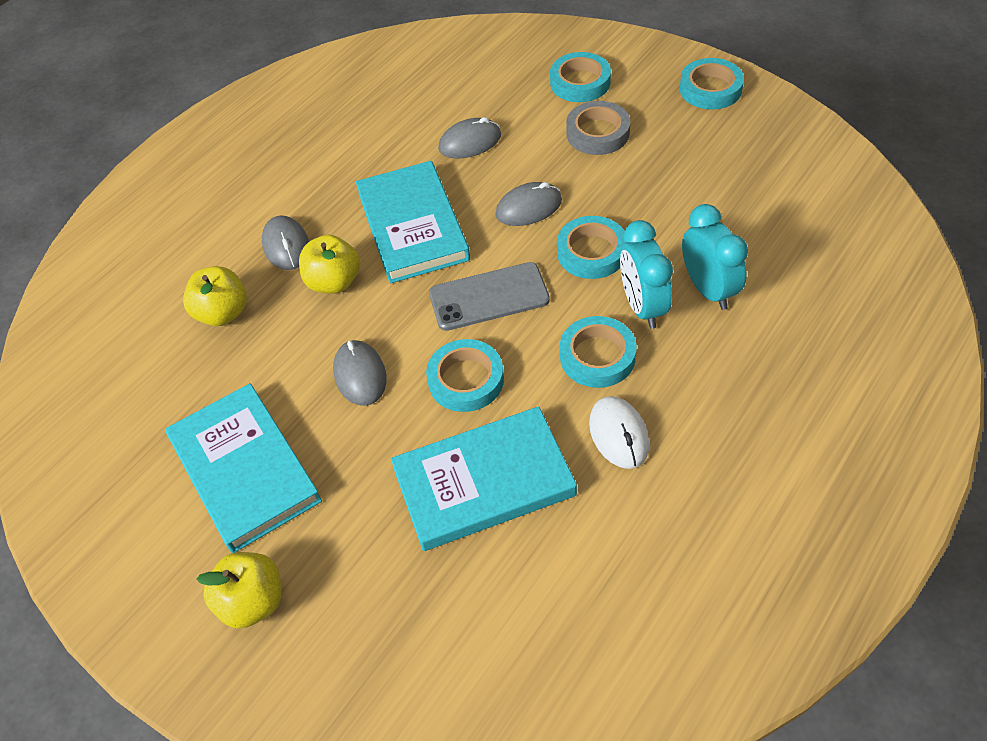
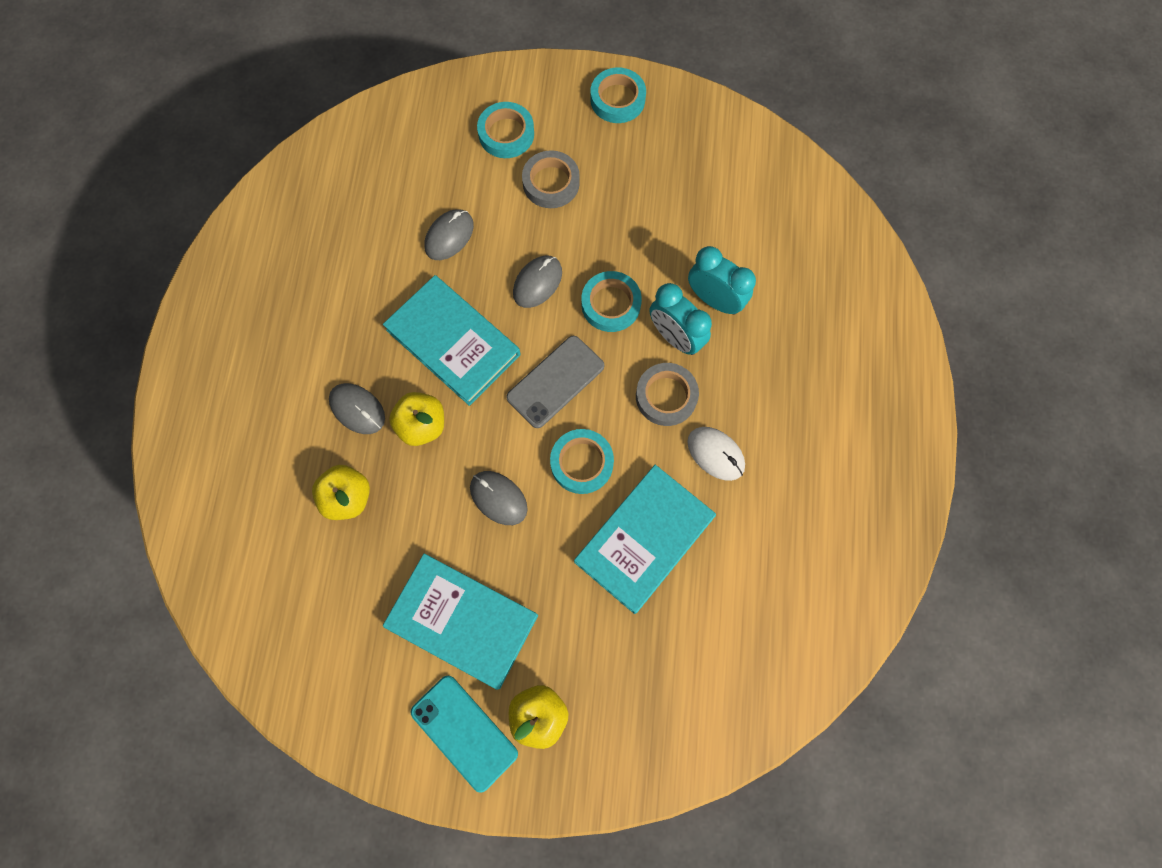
camera: 35 degrees left, 20 degrees up
(168, 577) = (464, 732): none -> turquoise phone
(597, 356) = (666, 396): turquoise tape -> grey tape

